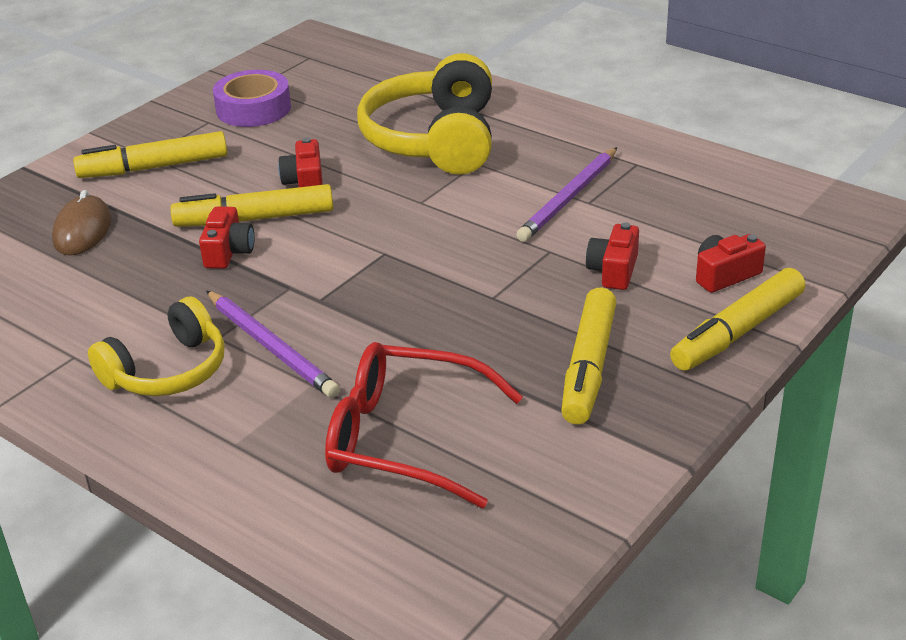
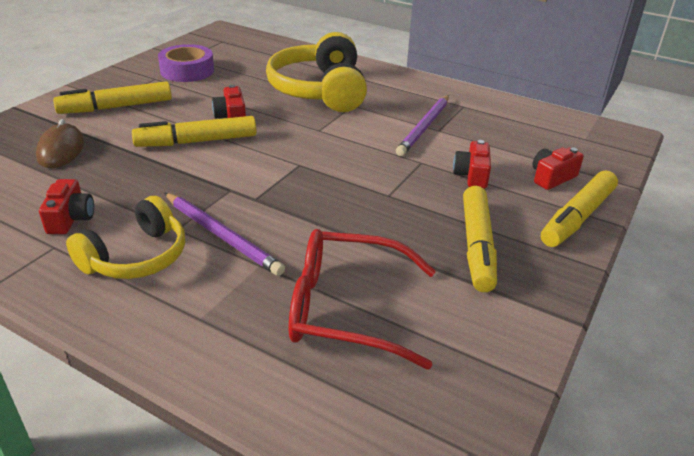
camera: 10 degrees left, 0 degrees up
(228, 252) = (179, 164): red camera -> red camera (70, 218)

